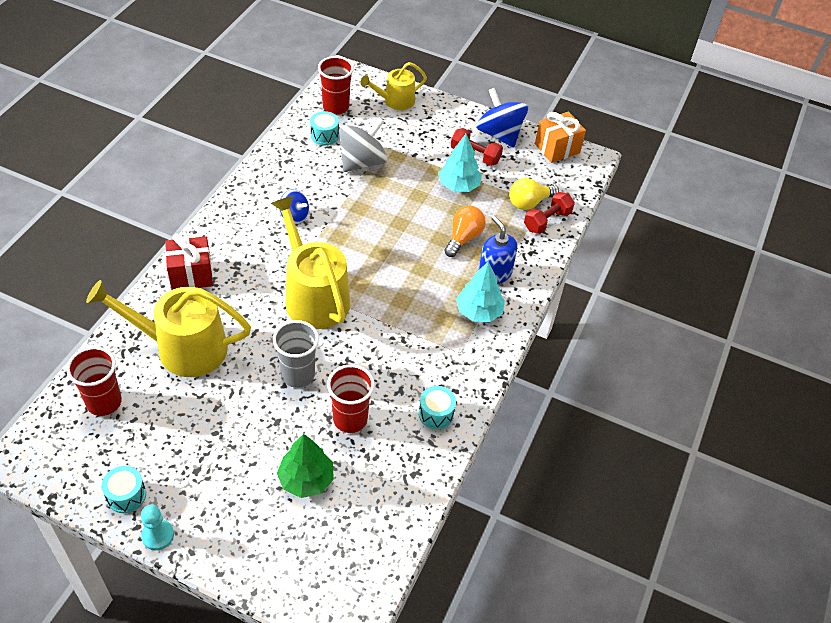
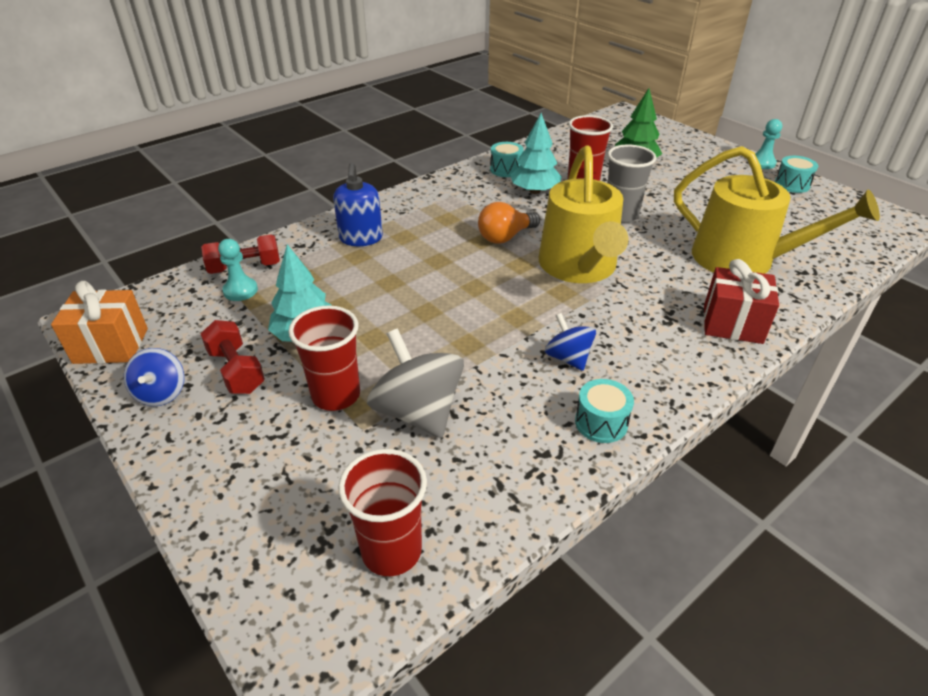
camera: 150 degrees left, 10 degrees down
(104, 402) = (827, 239): red cup -> red cup (336, 395)
(324, 135) = (452, 485): turquoise drum -> turquoise drum (601, 423)
(362, 162) = (418, 412): grey spinning top -> grey spinning top turned 75 degrees clockwise
(395, 101) = (262, 525): yellow watering can -> none
(463, 238) = (361, 276): orange light bulb -> orange light bulb (505, 237)
(479, 312) = (408, 215): turquoise tree -> turquoise tree (534, 191)
(499, 134) = (161, 393): blue spinning top -> blue spinning top, size x0.58
(529, 203) = (240, 290): yellow light bulb -> turquoise pawn

